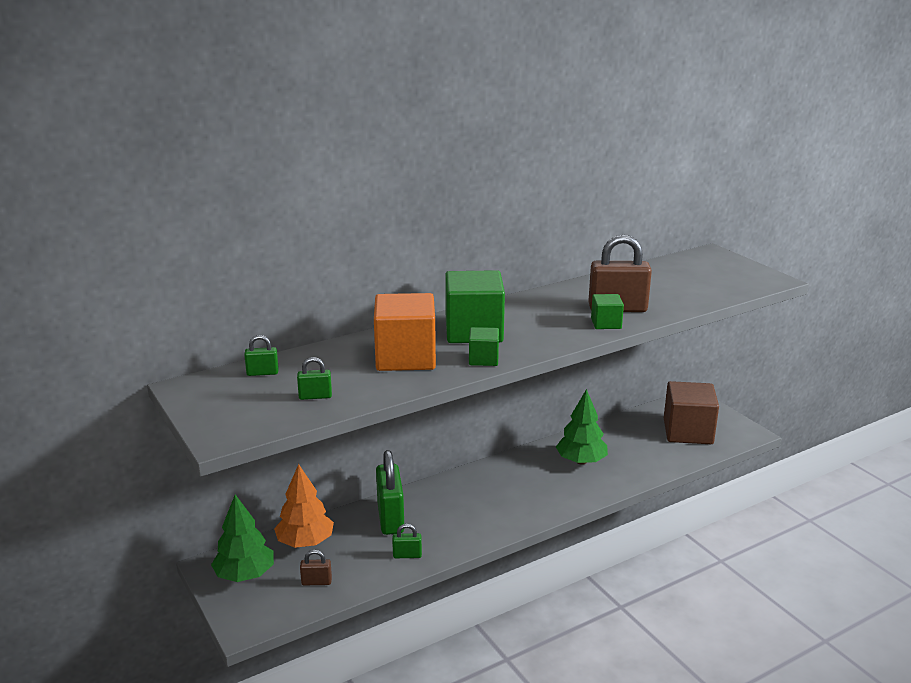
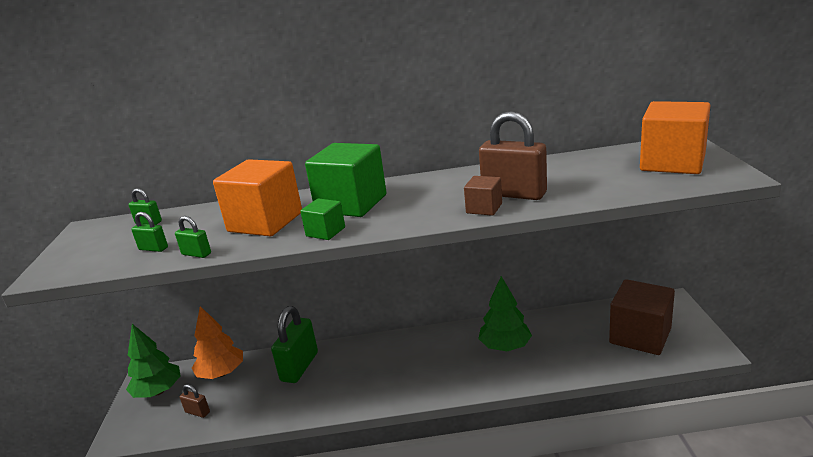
camera: 30 degrees right, 0 degrees up
(407, 555) = (282, 406): green padlock -> green padlock (196, 254)
(606, 323) = (484, 208): green cube -> brown cube
(718, 271) = (672, 163): none -> orange cube

